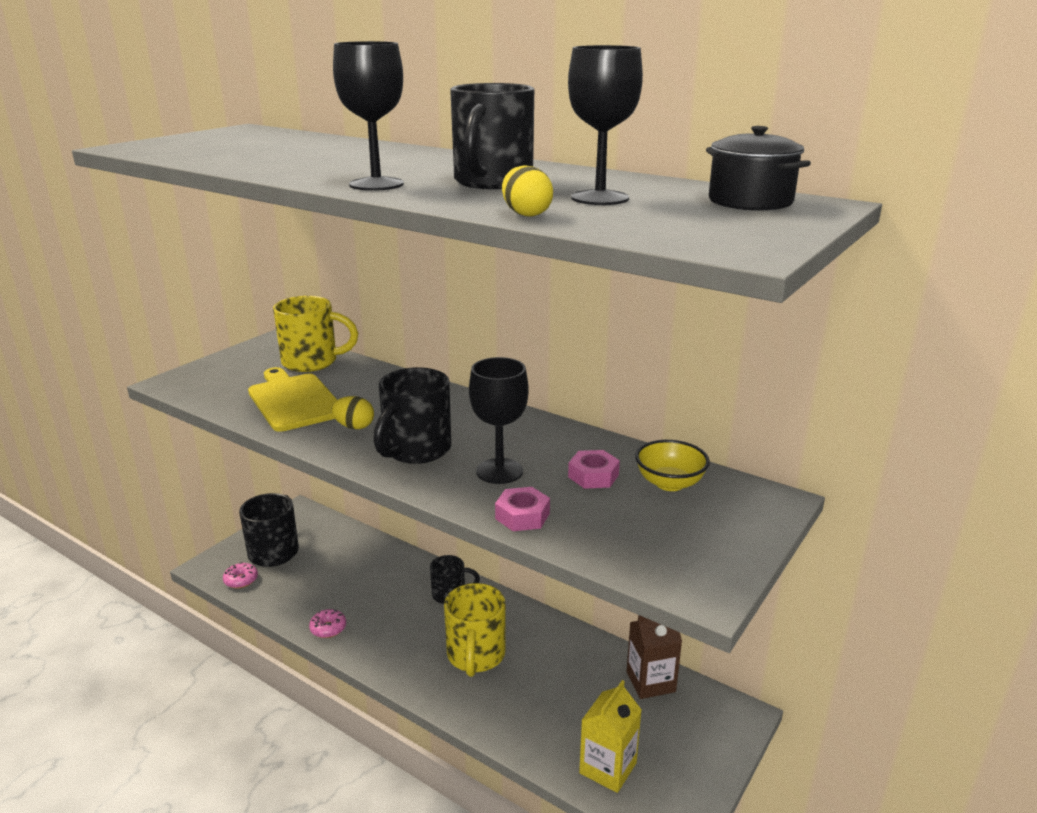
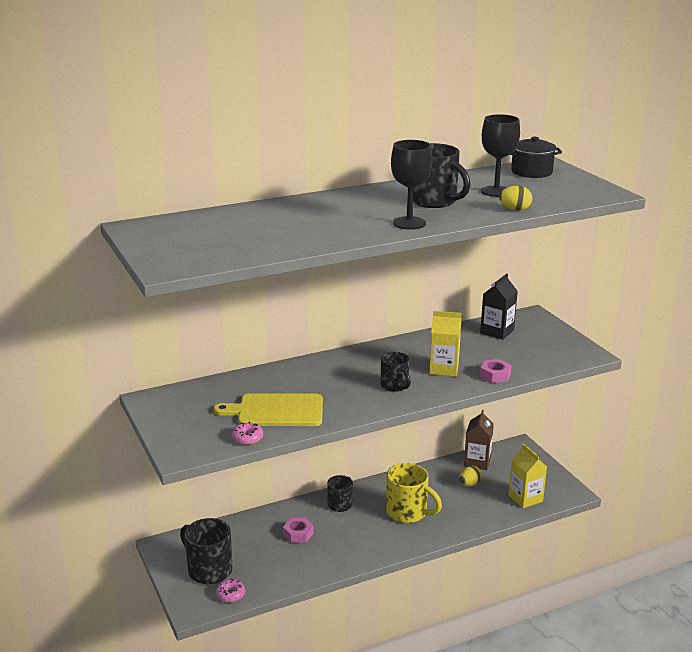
camera: 60 degrees left, 0 degrees up
(312, 362) = (214, 392): yellow mug -> none
(328, 628) = (329, 565): pink donut -> pink donut (247, 438)
(354, 427) = (342, 398): yellow egg -> yellow egg (469, 484)
(416, 450) = (395, 386): black mug -> black mug, size x0.62
(499, 471) = (444, 369): black goblet -> yellow carton
(593, 476) = (472, 347): pink nut -> pink nut (298, 534)
(669, 483) = (497, 331): yellow bowl -> black carton

